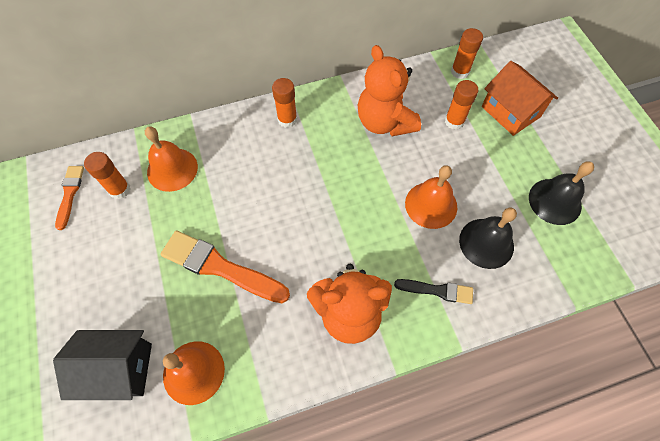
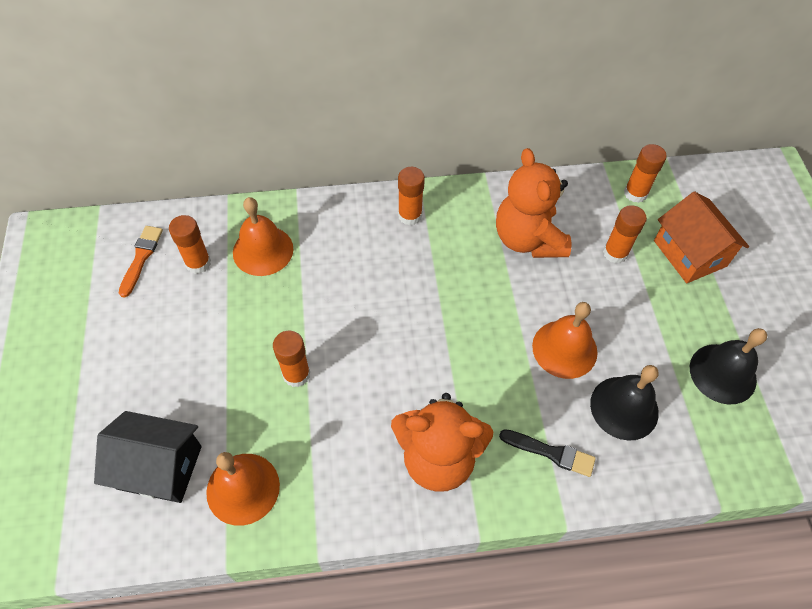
camera: 10 degrees right, 5 degrees down
(220, 267) = (296, 374): orange brush -> orange glue stick

